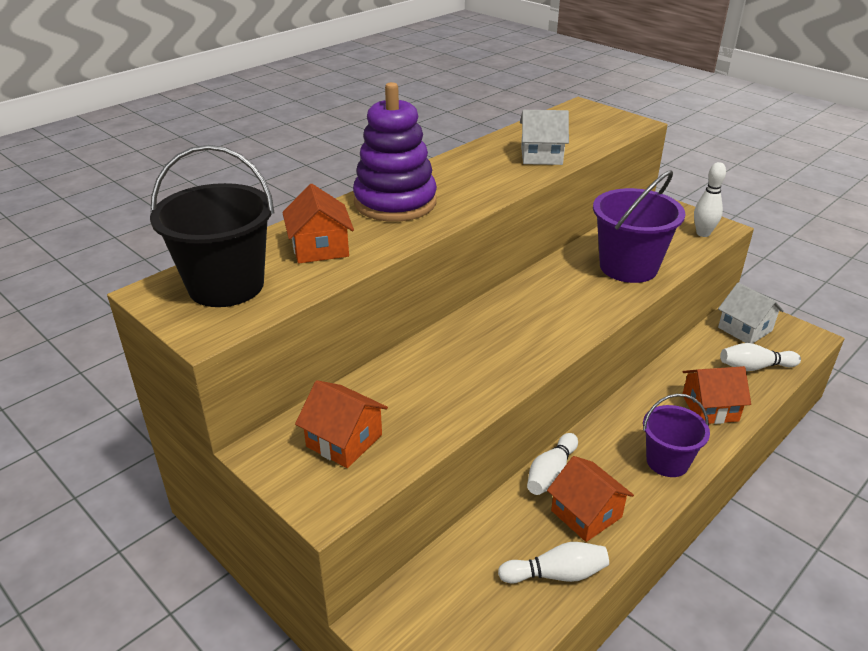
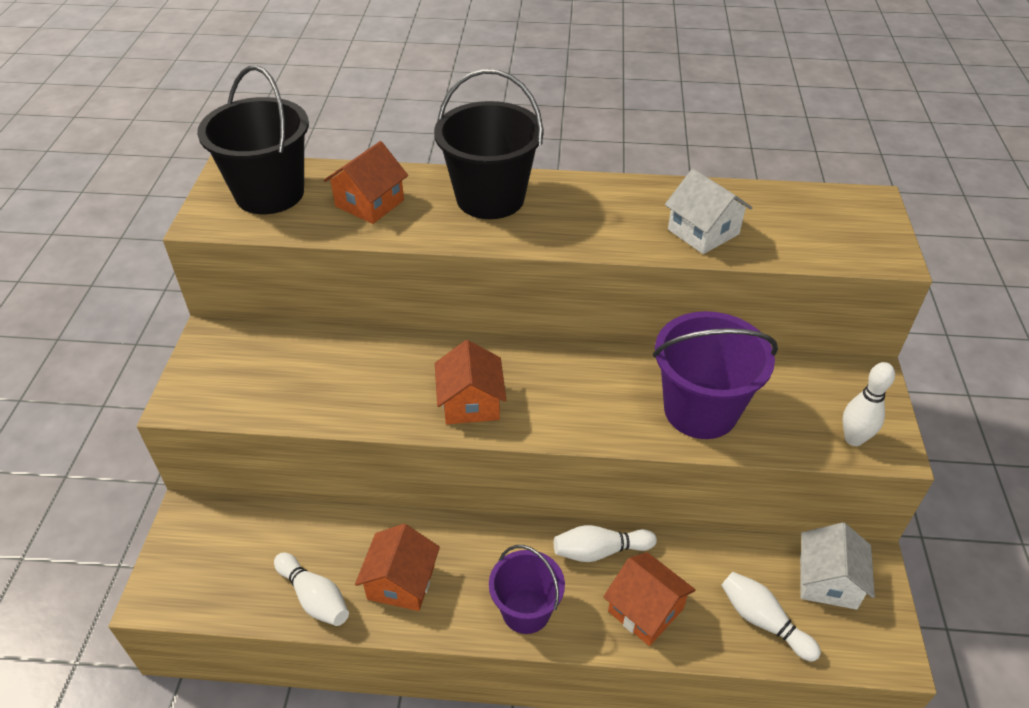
camera: 50 degrees right, 10 degrees up
(344, 440) = (256, 369): orange house -> orange house (471, 403)
(395, 202) = (490, 198): purple stacking toy -> black bucket
(551, 474) = (429, 531): white bowling pin -> white bowling pin (600, 551)

